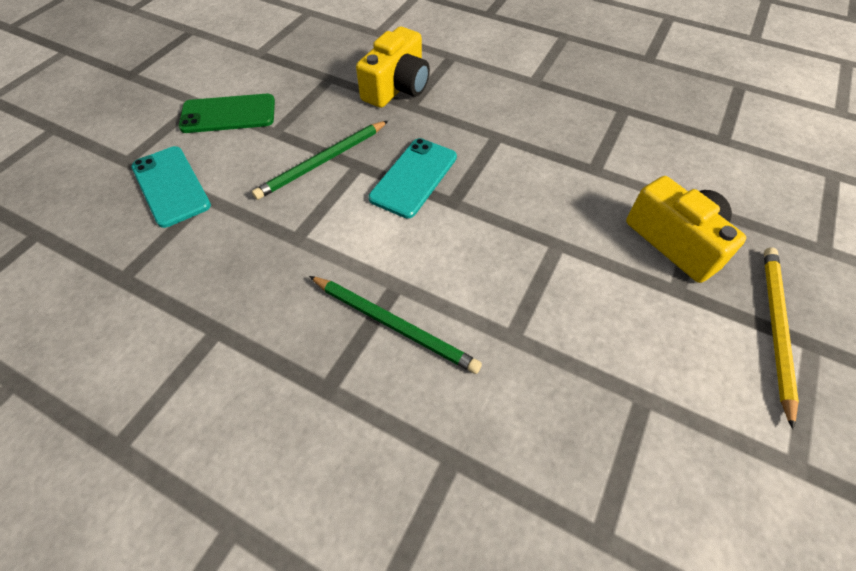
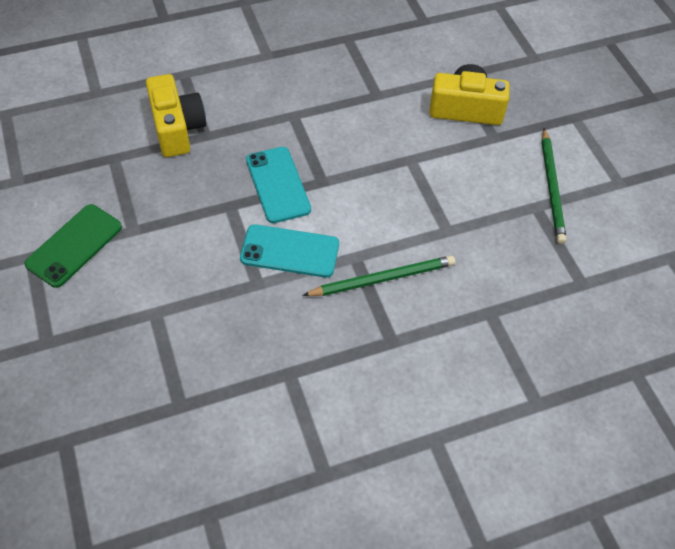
camera: 50 degrees left, 0 degrees up
(171, 186) = (115, 327): turquoise phone -> turquoise phone (290, 251)
(322, 162) = (202, 222): green pencil -> green pencil (552, 188)
(775, 328) = (553, 122): yellow pencil -> none

